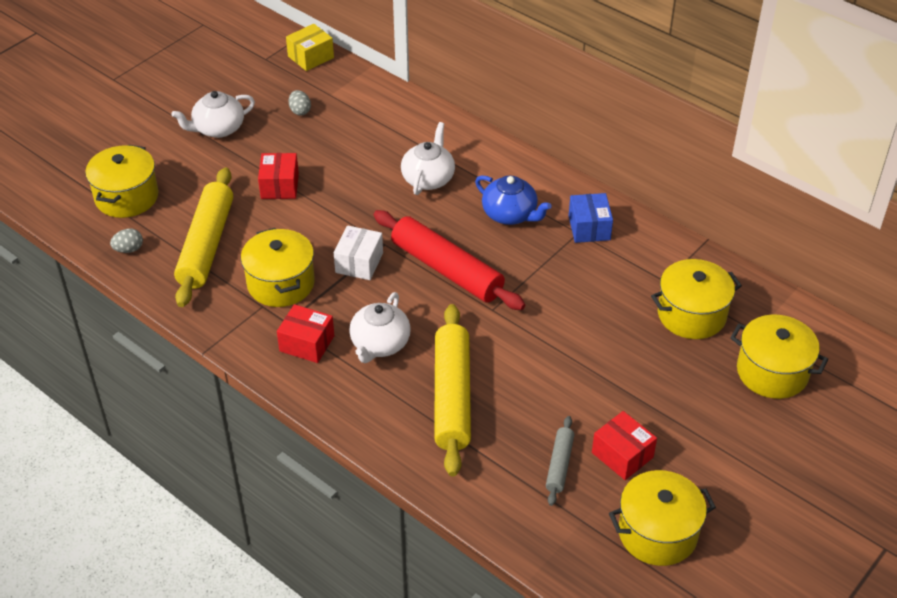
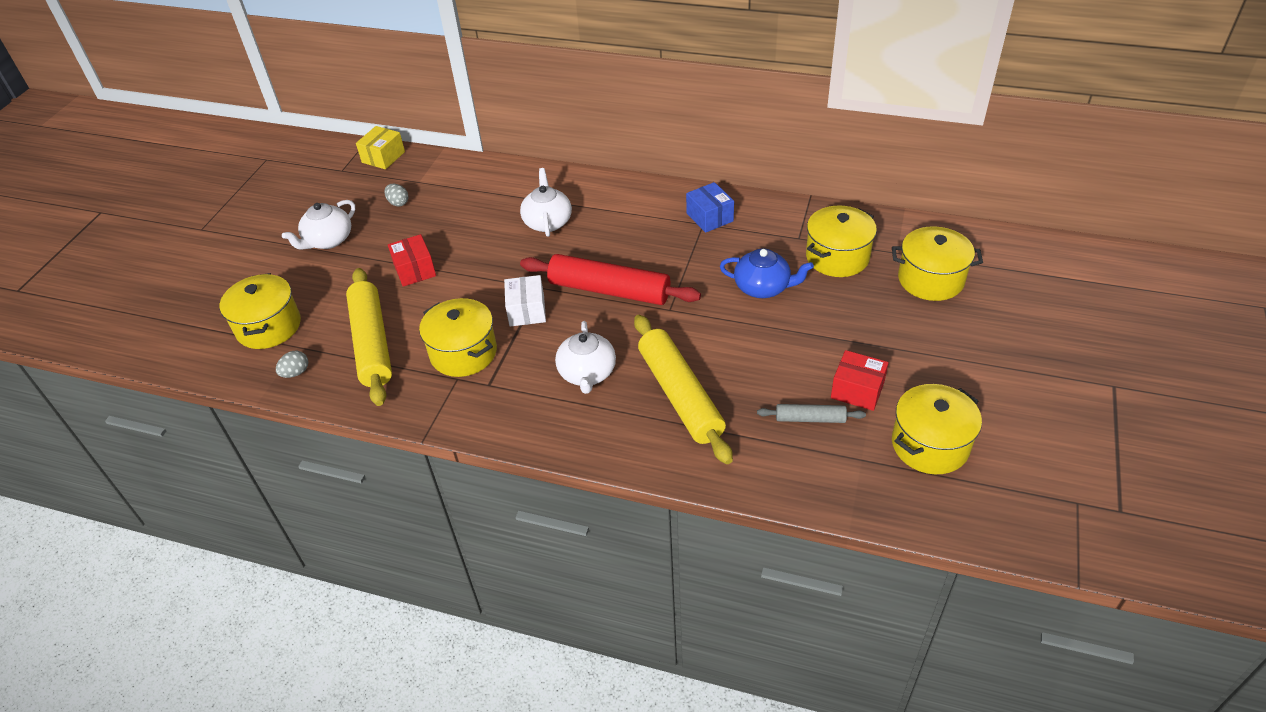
camera: 20 degrees left, 0 degrees up
(307, 343) = (519, 397): red box -> none
(510, 214) = (636, 228): blue teapot -> blue teapot (763, 287)
(559, 465) = (810, 419): grey rolling pin -> grey rolling pin turned 75 degrees counterclockwise

